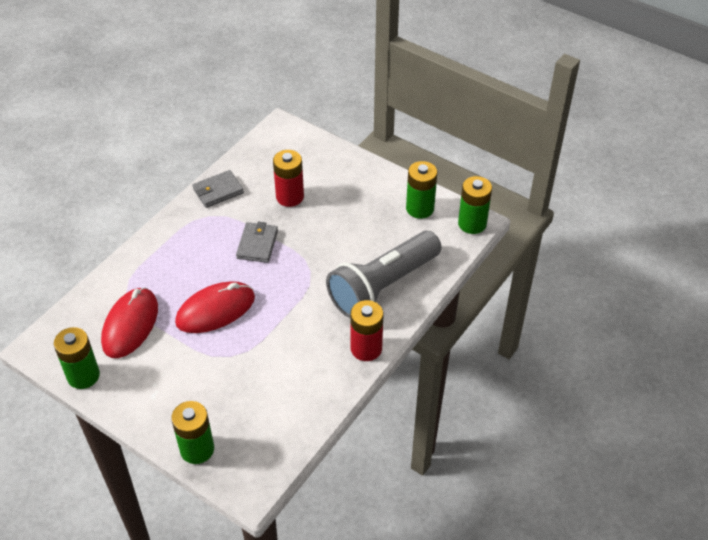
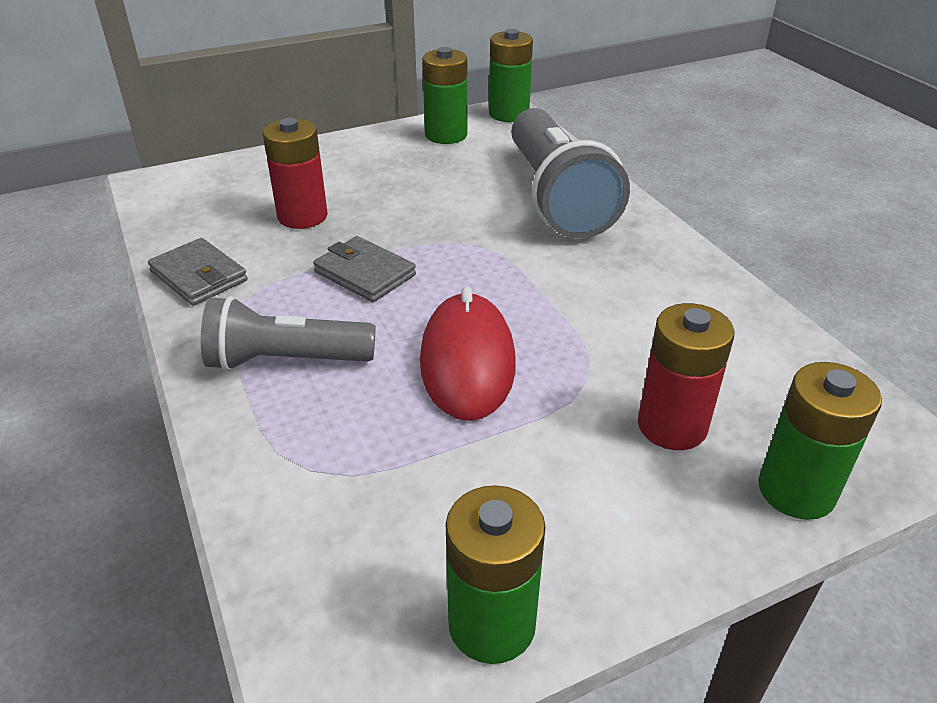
camera: 60 degrees left, 10 degrees down
(130, 325) = (406, 490): red mouse -> none
(180, 252) = (286, 360): none -> grey flashlight
(218, 191) = (199, 276): grey wallet -> grey wallet turned 45 degrees counterclockwise
(366, 348) = (664, 243): red battery -> red battery (672, 426)

